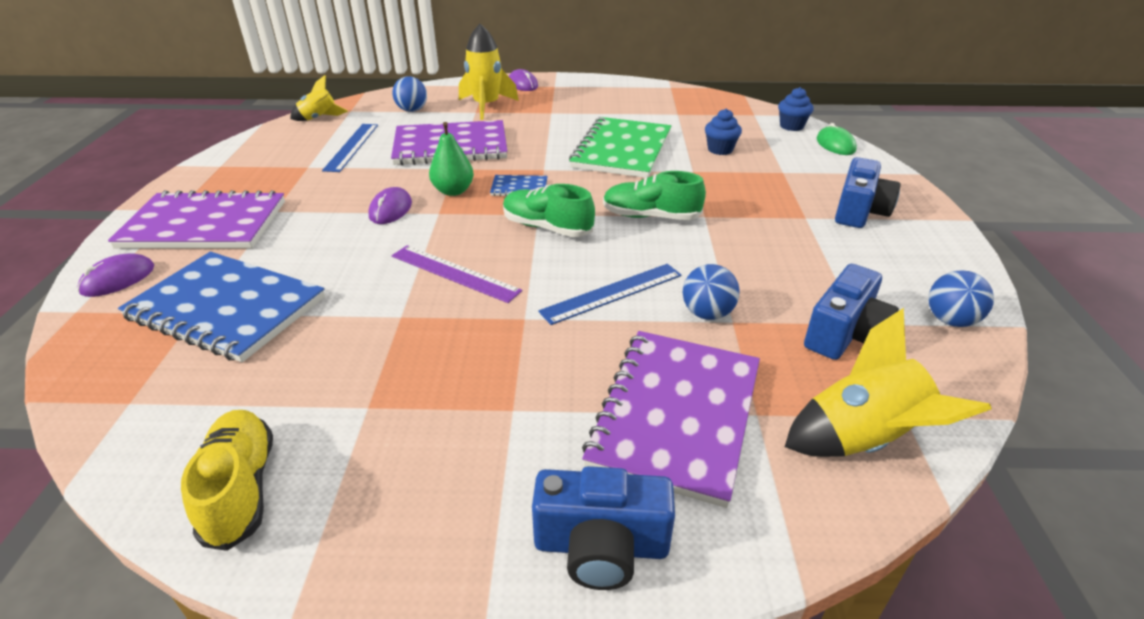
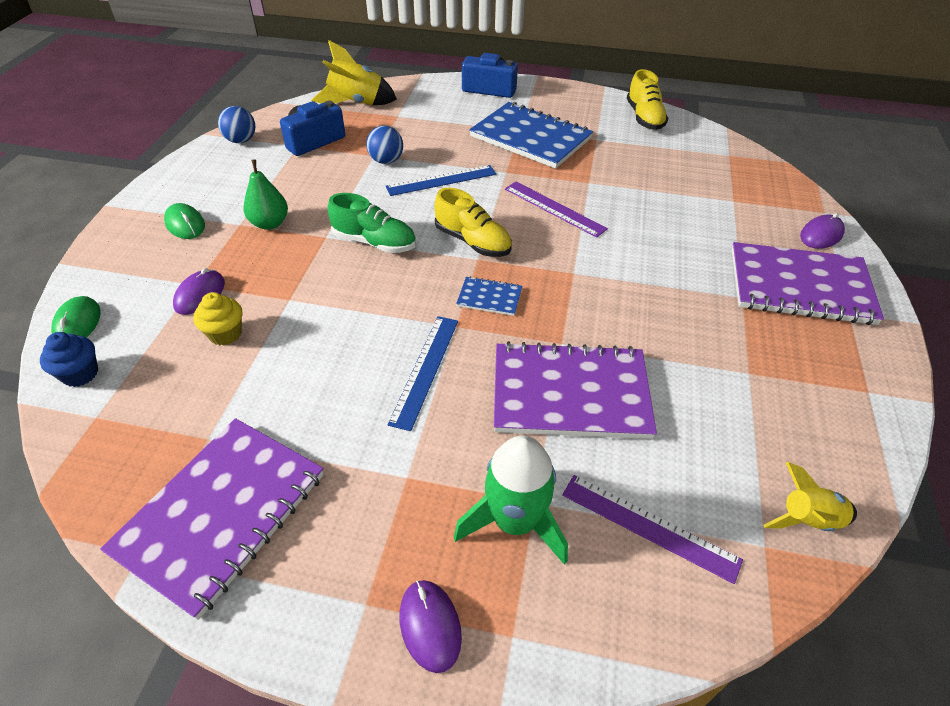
camera: 170 degrees left, 10 degrees up
(226, 308) = (714, 201): blue notebook -> blue notebook (530, 138)
(352, 147) = (710, 413): blue ruler -> blue ruler (425, 370)
(390, 209) = (622, 283): purple mouse -> purple mouse (200, 295)
(412, 110) = (649, 526): blue ball -> purple ruler
(453, 191) = (561, 302): green pear -> green pear (270, 223)
(486, 106) = (514, 521): yellow rocket -> green rocket
(547, 228) = (473, 242): green shoe -> yellow shoe
(622, 150) = (346, 350): green notebook -> none
(676, 415) = (437, 119): purple notebook -> purple notebook (221, 513)
(720, 149) = (225, 334): blue cupcake -> yellow cupcake
(859, 211) = (185, 224): blue camera -> green mouse

